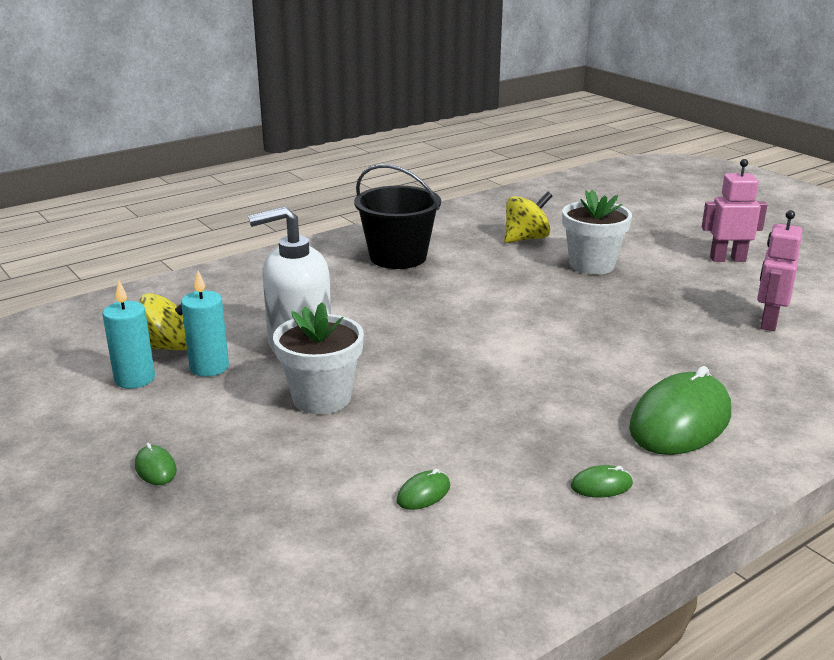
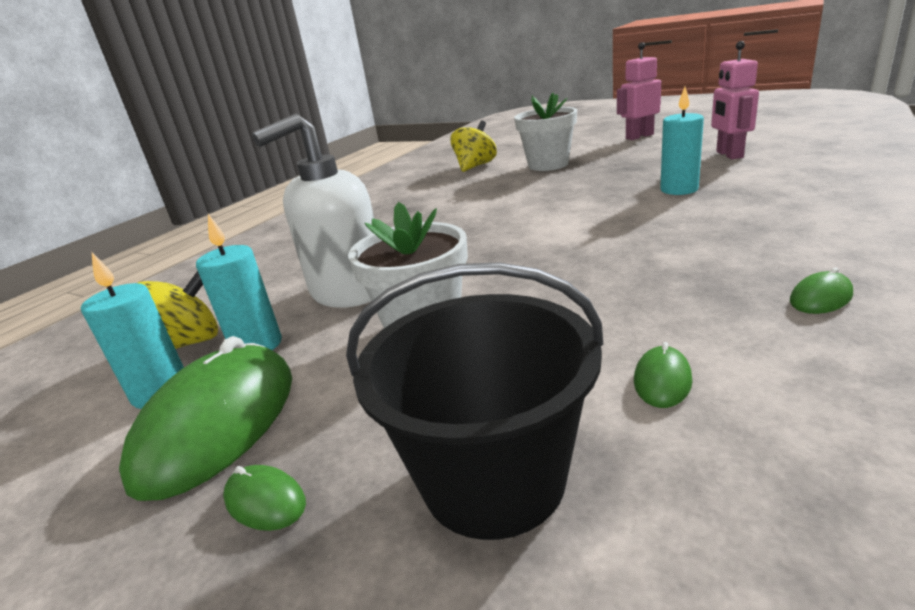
camera: 20 degrees left, 0 degrees up
(398, 257) = (380, 204): black bucket -> black bucket (493, 478)
(658, 346) = (679, 189): none -> turquoise candle
(680, 421) = (787, 226): green mouse -> green mouse (218, 424)

